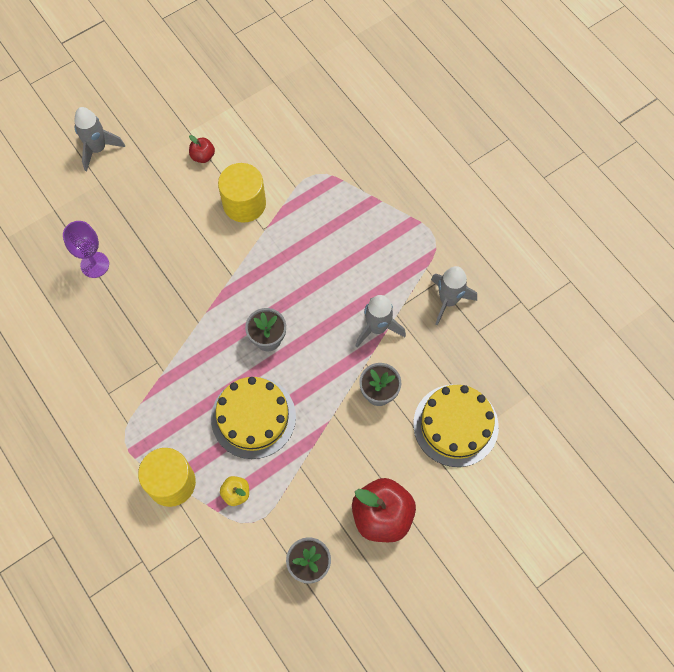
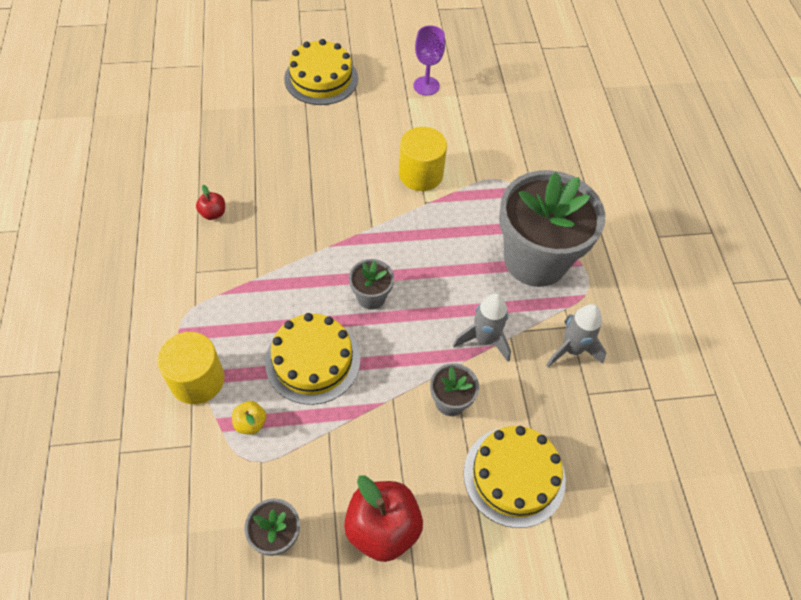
camera: 25 degrees right, 10 degrees down
(95, 265) = (257, 163): purple goblet -> purple goblet (426, 86)
(98, 149) = (321, 78): grey rocket -> yellow cake
(203, 156) = (407, 121): red apple -> red apple (213, 213)
(381, 236) = (535, 260): none -> grey flower pot

